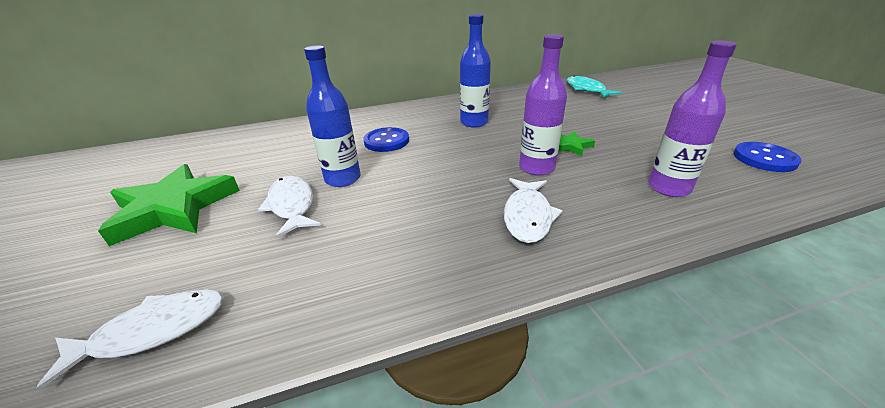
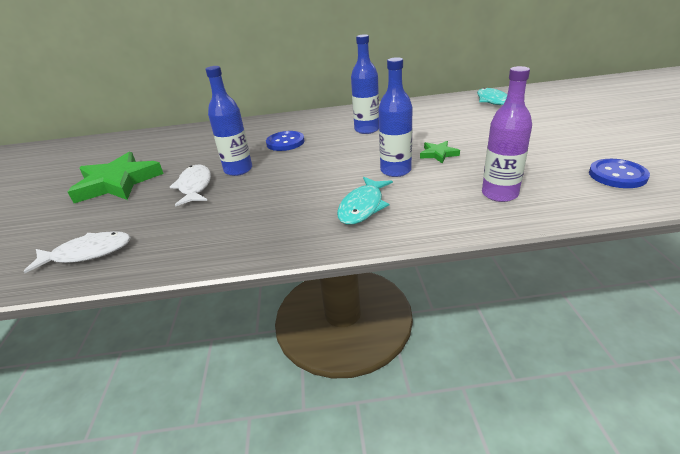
camera: 15 degrees right, 0 degrees up
(527, 216) = (363, 207): white fish -> turquoise fish
(536, 168) = (395, 170): purple bottle -> blue bottle

